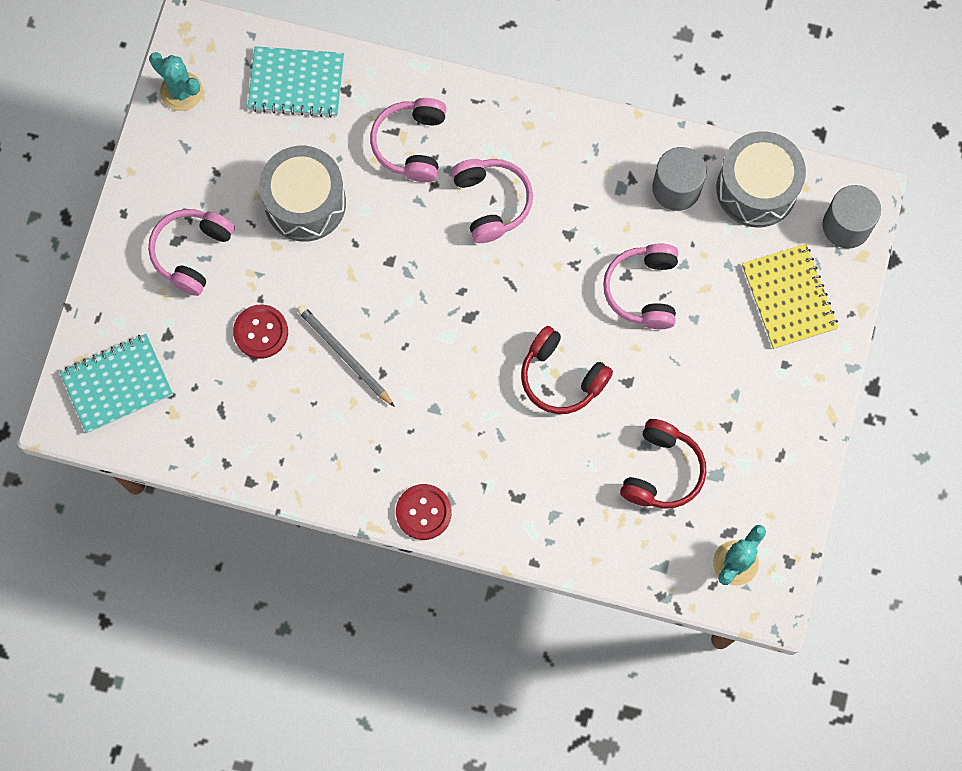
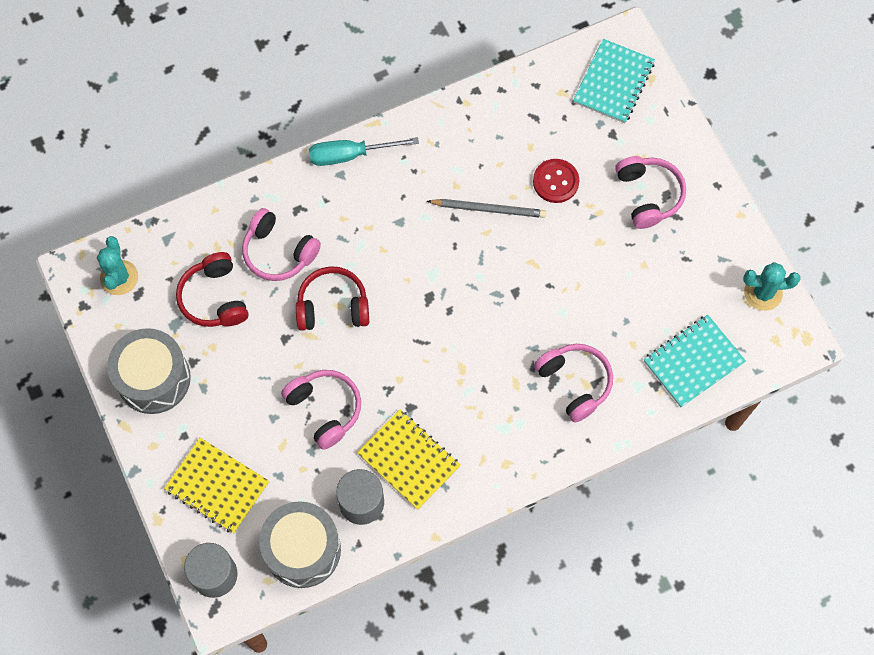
camera: 140 degrees right, 5 degrees down
(305, 203) = (607, 285): grey drum -> grey drum (153, 378)
(423, 512) = (350, 155): red button -> turquoise screwdriver
(491, 202) = (483, 387): pink headphones -> pink headphones (278, 252)
(607, 191) = (408, 460): none -> yellow notebook

